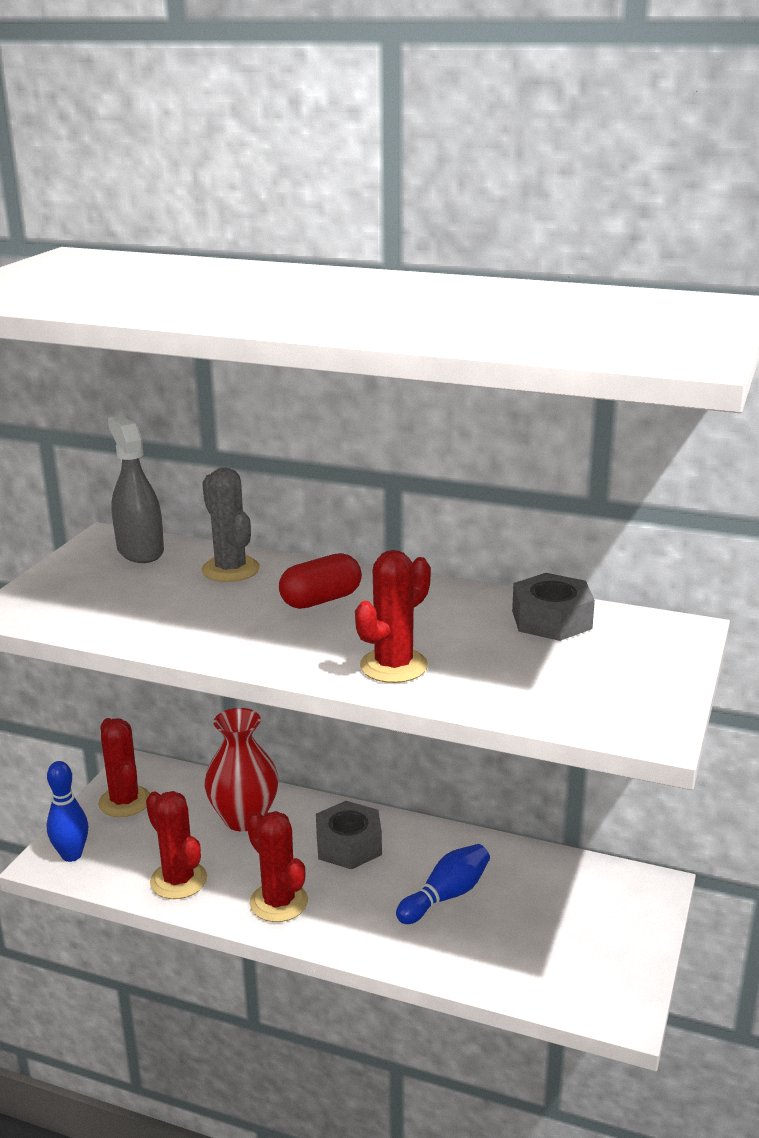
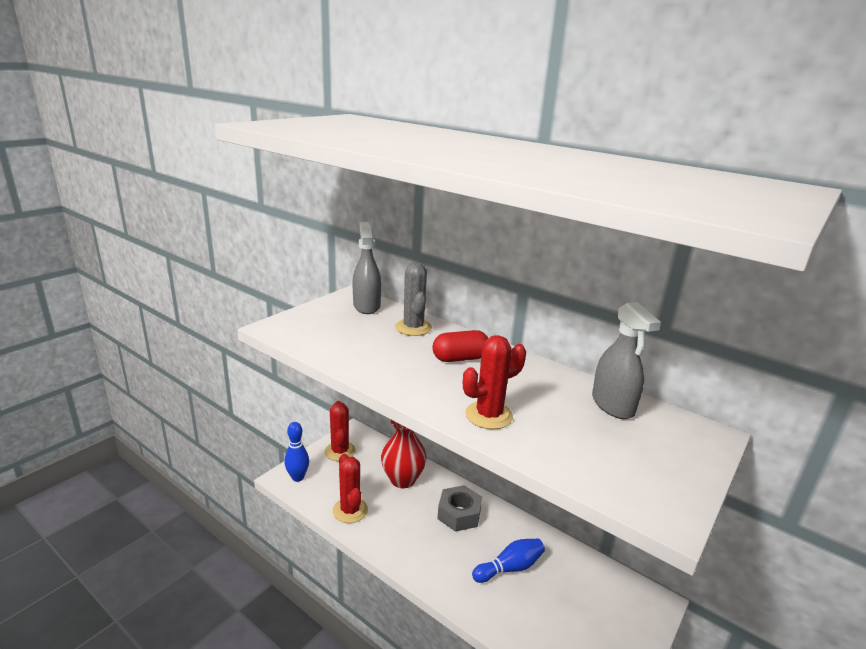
camera: 15 degrees right, 0 degrees up
(279, 902) = (403, 542): red cactus -> none
(551, 620) = (613, 405): grey nut -> grey spray bottle

